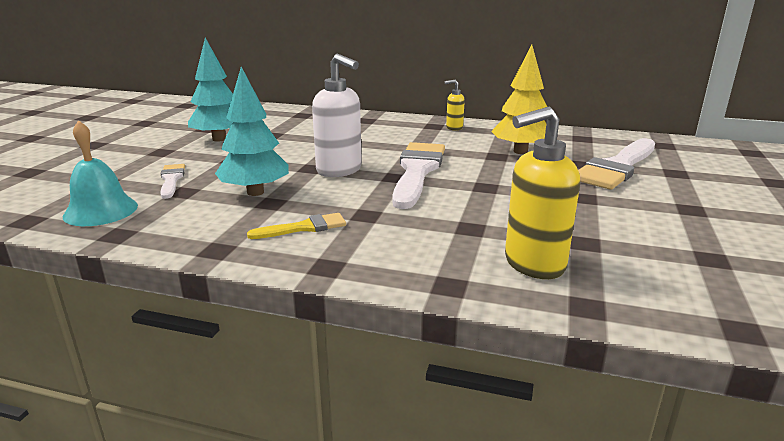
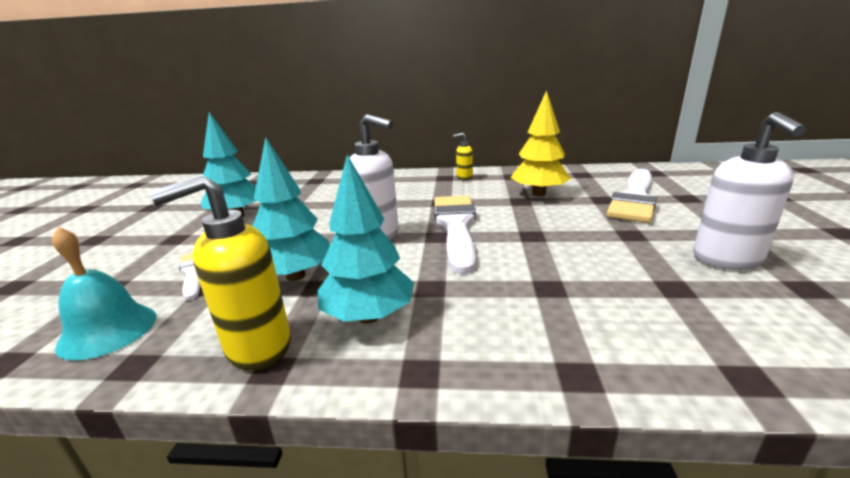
camera: 10 degrees left, 0 degrees up
(304, 228) = (368, 316): yellow brush -> turquoise tree
(533, 264) = (647, 326): yellow soap dispenser -> yellow soap dispenser (258, 347)
(658, 228) = (727, 260): none -> white soap dispenser

